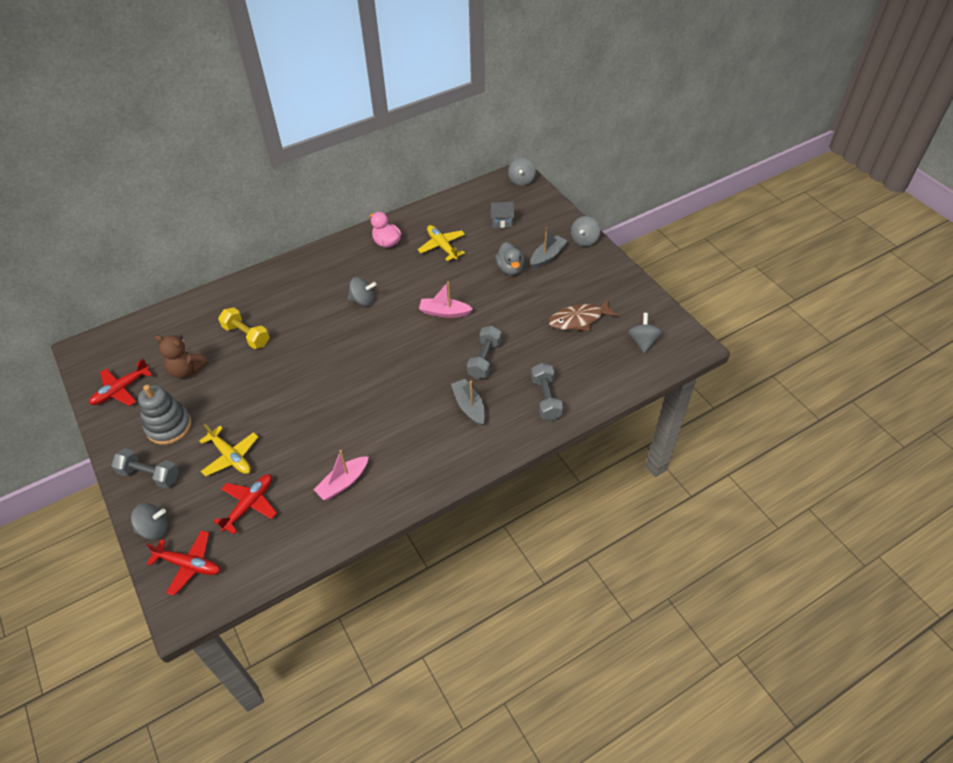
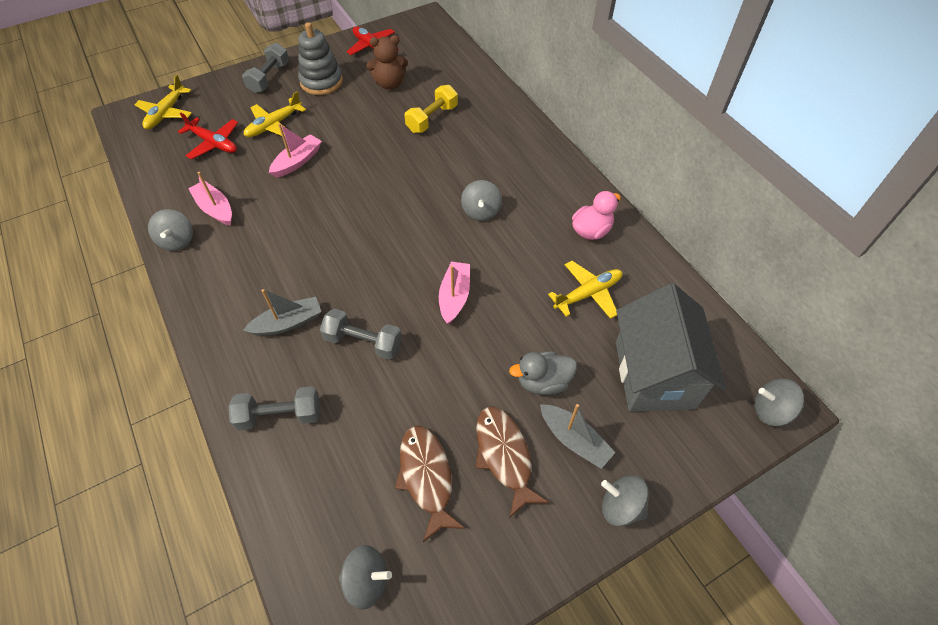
camera: 90 degrees right, 5 degrees up
(154, 529) = (211, 88): grey spinning top -> grey spinning top (177, 241)
(187, 370) = (389, 84): brown teddy bear -> brown teddy bear turned 120 degrees counterclockwise
(189, 565) = (166, 113): red plane -> yellow plane
(288, 428) = (297, 161): none -> pink boat
(502, 221) = (654, 374): grey house -> grey house, size x2.38
(561, 285) = (504, 456): none -> brown fish

